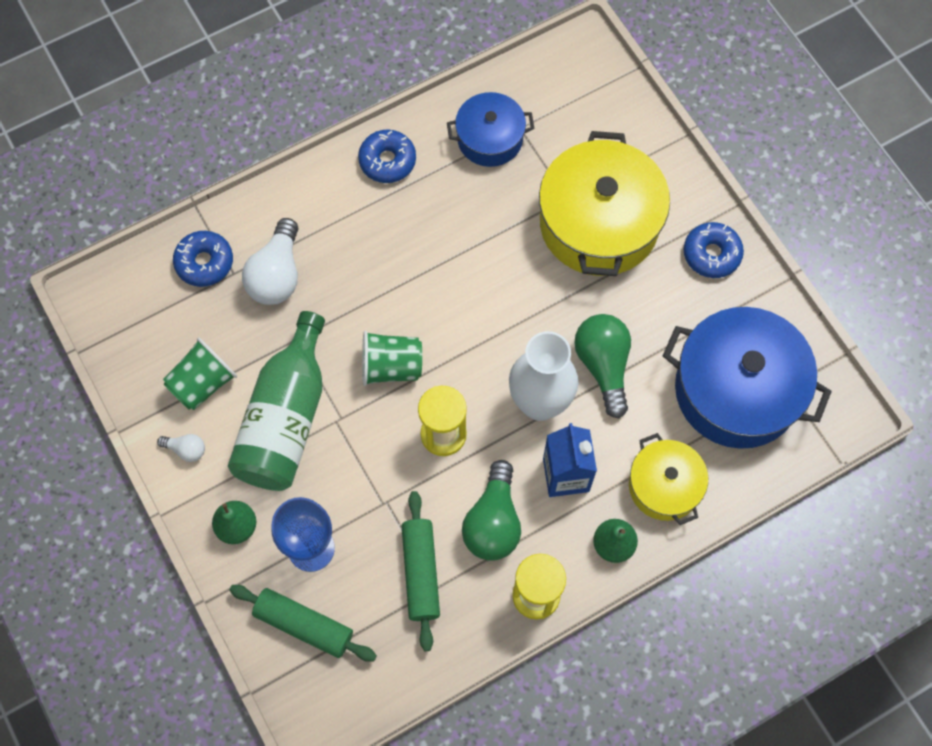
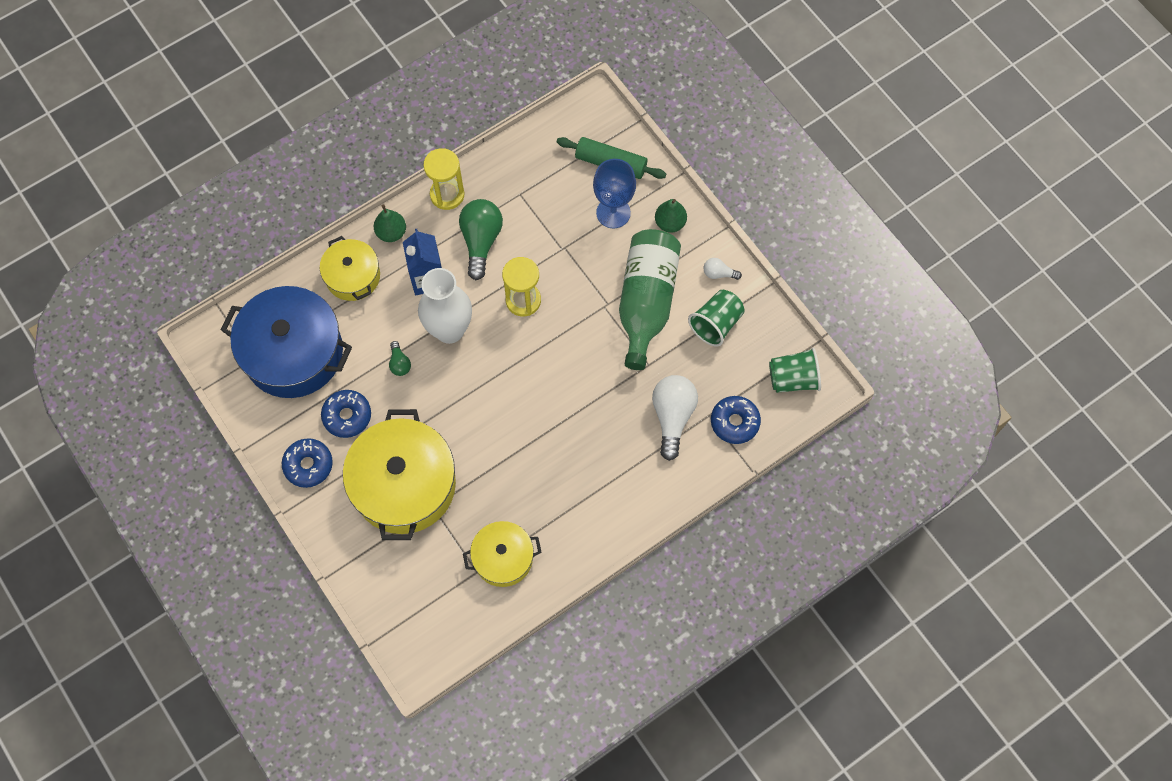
camera: 175 degrees right, 0 degrees up
(387, 161) = (592, 528): blue donut -> blue donut (347, 416)
(391, 367) = (569, 349): green cup -> green cup (793, 379)
(420, 572) = (531, 203): green rolling pin -> none
(490, 139) = (503, 558): blue pot -> yellow pot
(603, 366) = (399, 363): green light bulb -> green light bulb, size x0.49

